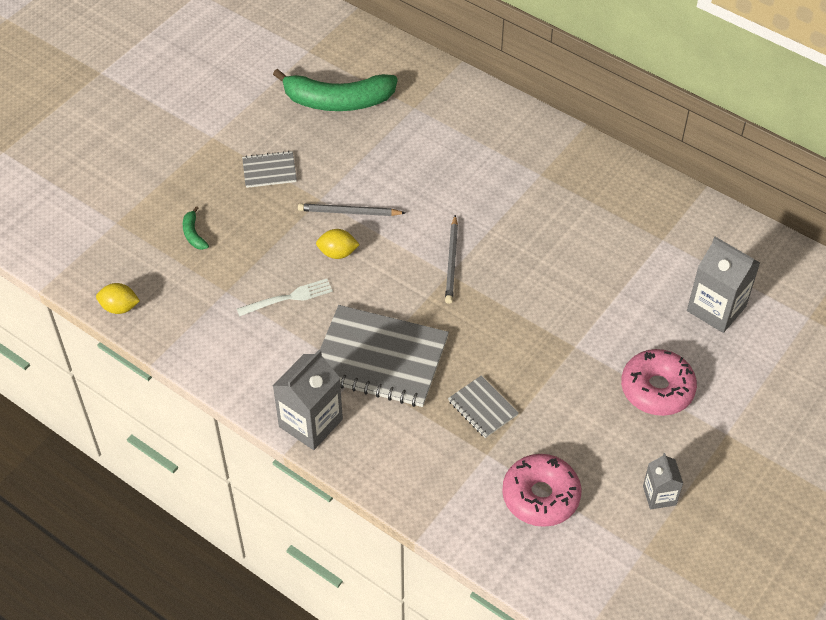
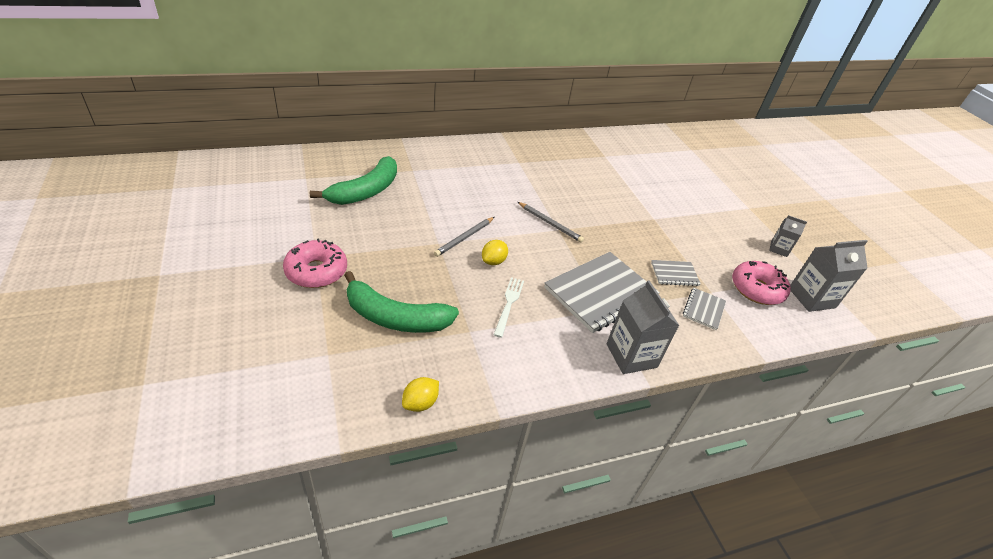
camera: 60 degrees left, 10 degrees down
(193, 234) = (395, 317): green banana -> green banana, size x2.43
(269, 171) = (384, 249): grey notebook -> grey notebook (703, 309)
(657, 389) = (705, 211): pink donut -> pink donut (316, 271)
(716, 308) = (665, 167): grey carton -> grey carton (811, 298)

